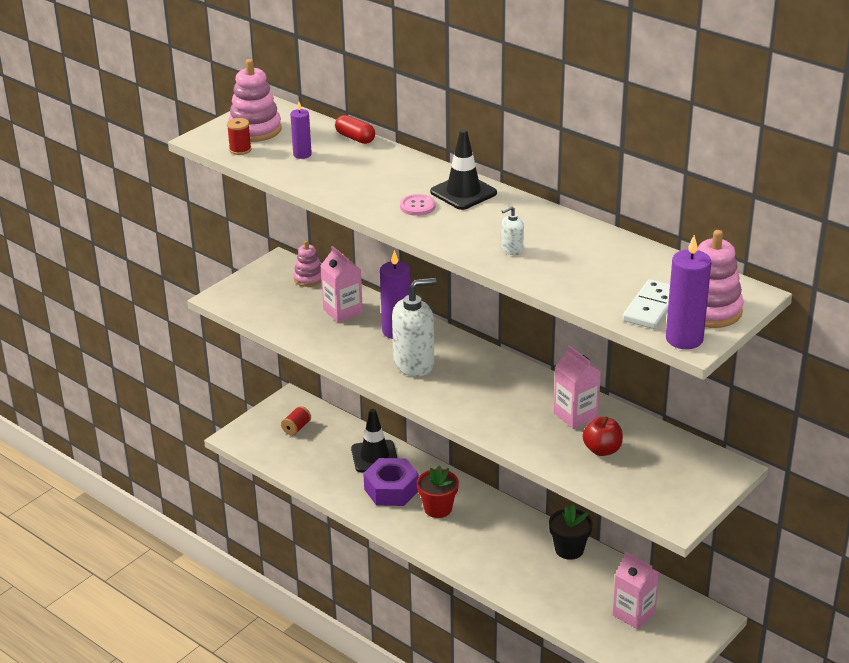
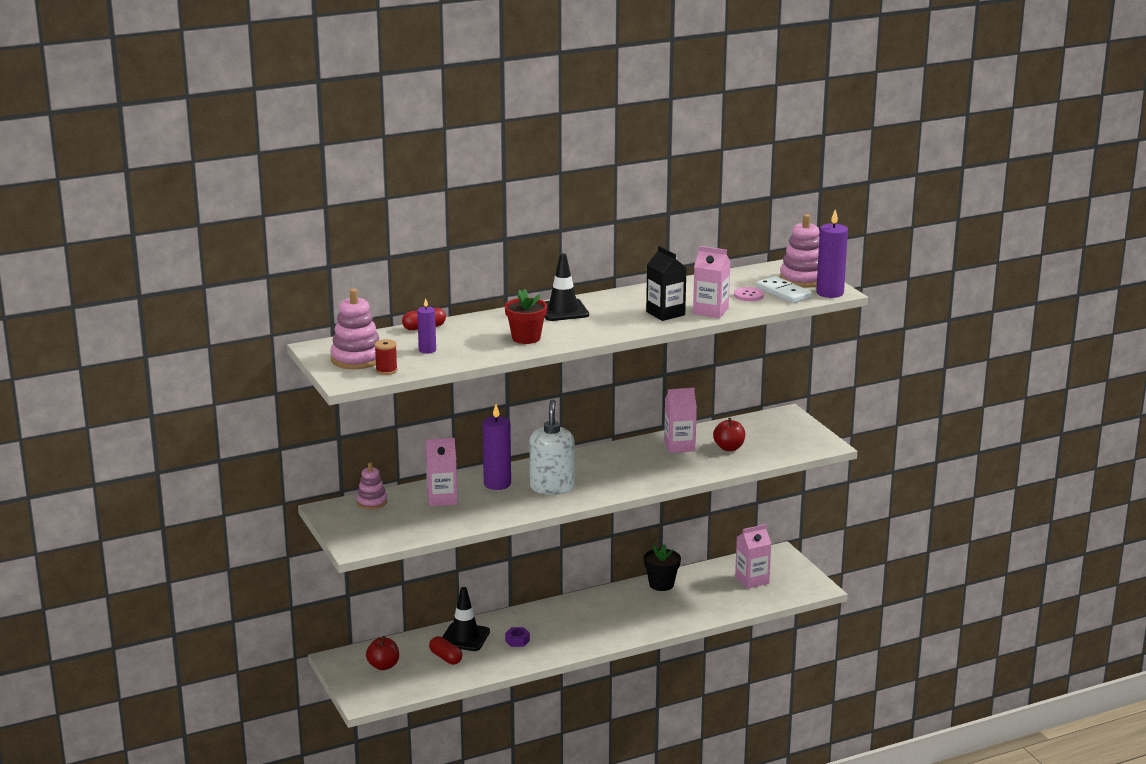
camera: 65 degrees left, 10 degrees down
(296, 428) = (383, 666): red spool -> red apple
(333, 457) = (446, 658): none -> red capsule
(391, 490) = (517, 641): purple nut -> purple nut, size x0.47
(417, 206) = (566, 328): pink button -> pink button (748, 295)
(438, 509) = (562, 626): red flower pot -> red flower pot (526, 338)
(512, 250) = (665, 313): white soap dispenser -> black carton
(545, 275) = (710, 311): none -> pink carton

